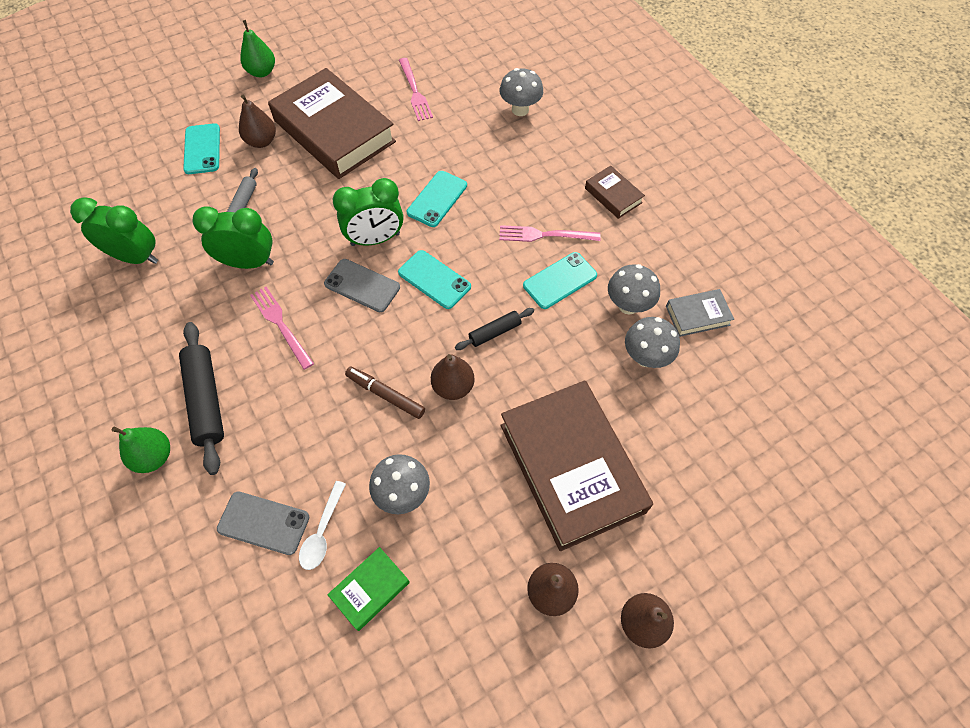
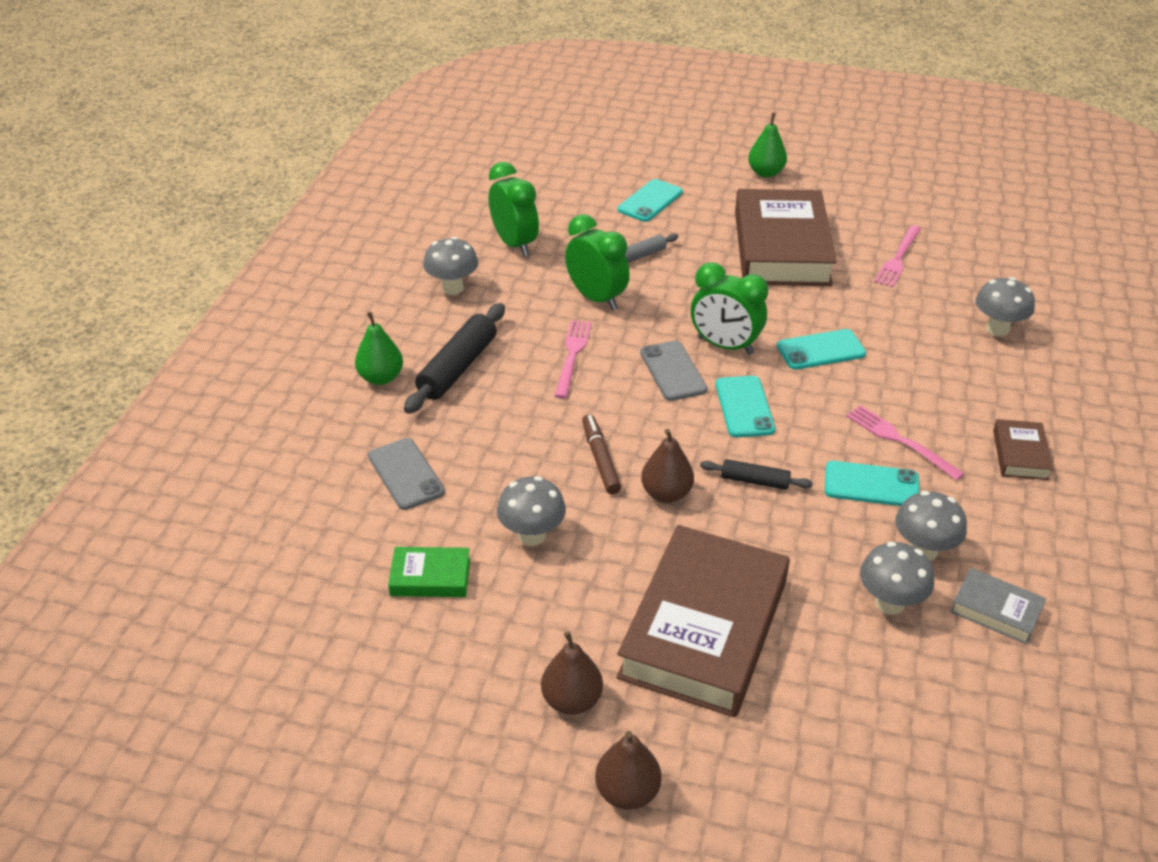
camera: 45 degrees right, 20 degrees down
(126, 332) = (452, 288): none -> grey mushroom
(261, 141) = (706, 221): brown pear -> none
(322, 532) = (440, 512): white spoon -> none

